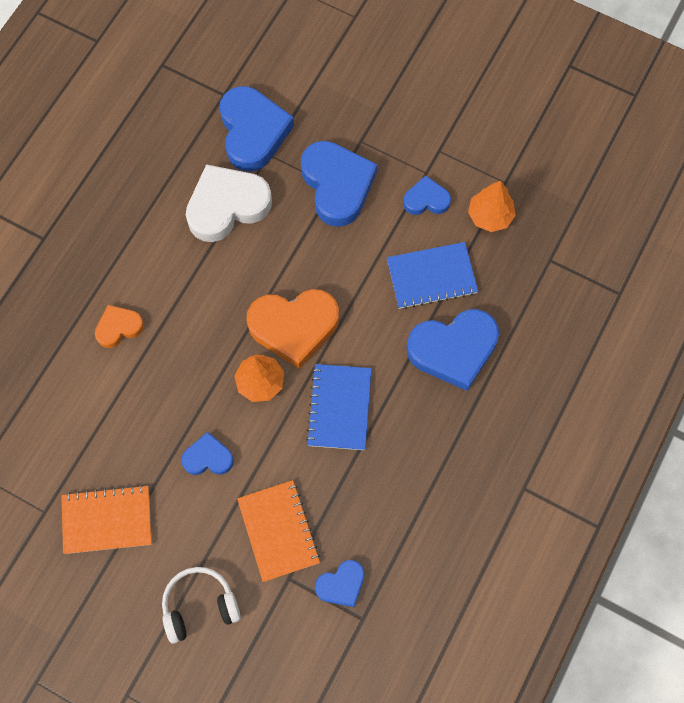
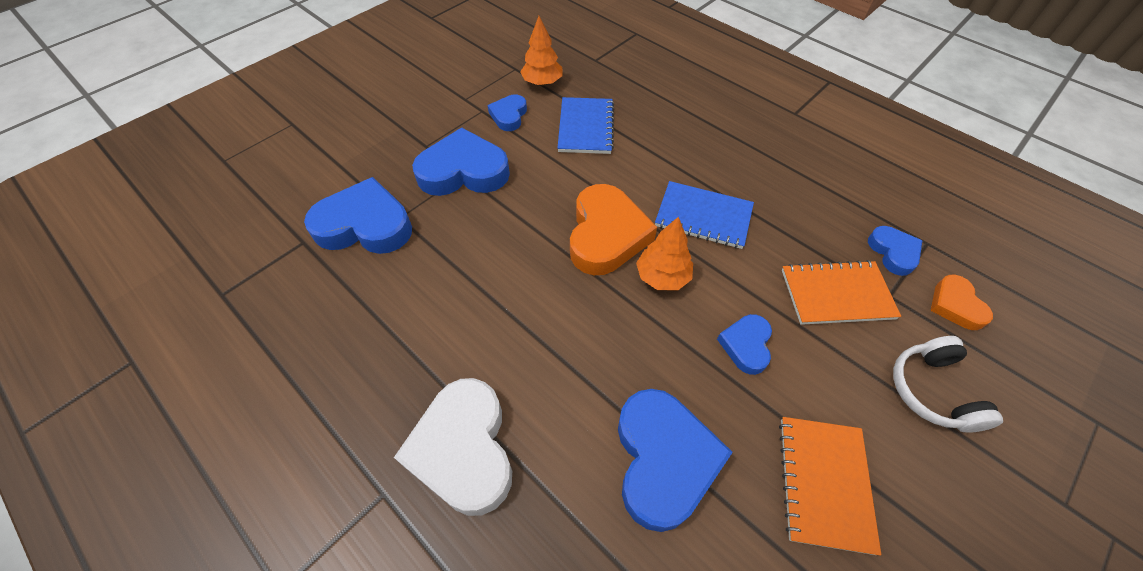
camera: 75 degrees left, 15 degrees down
(119, 327) = (554, 414): orange heart -> orange heart (955, 305)
(227, 206) = (441, 265): white heart -> white heart (463, 449)
(453, 350) = (661, 128): blue heart -> blue heart (663, 460)

